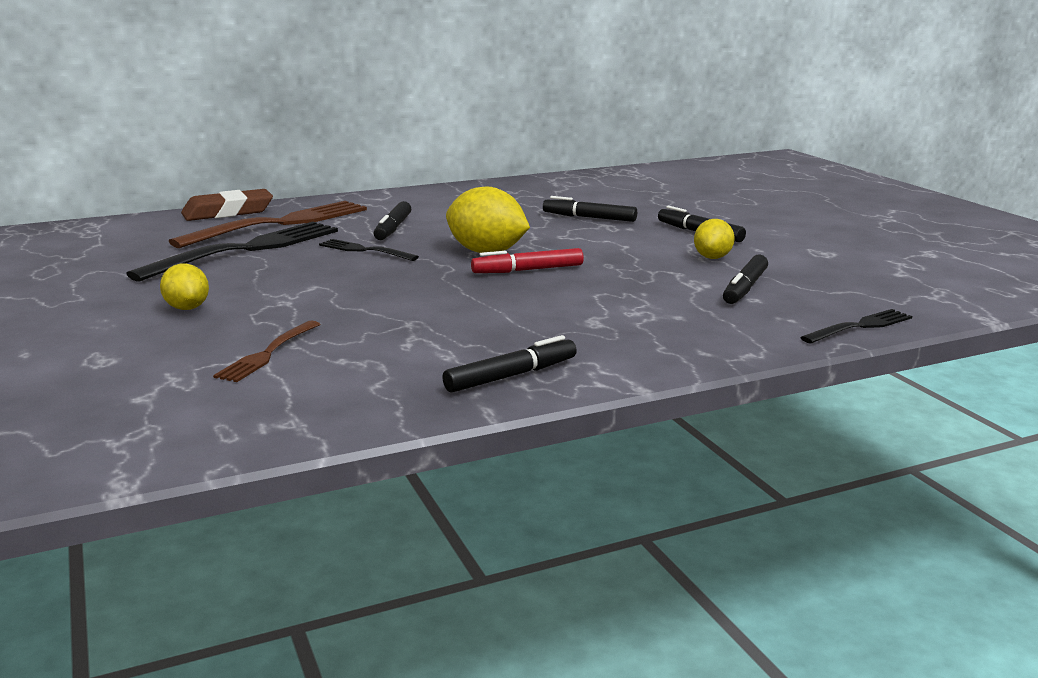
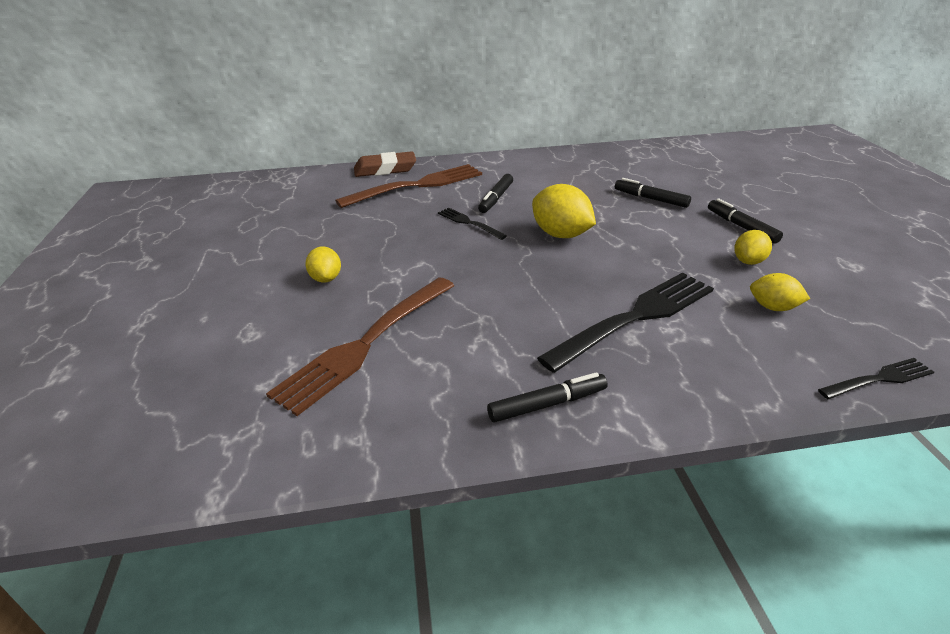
camera: 15 degrees right, 15 degrees up
(246, 250) = (386, 214): black fork -> black fork (635, 318)
(268, 353) = (366, 343): brown fork -> brown fork, size x1.99
(528, 270) = (589, 261): red marker -> none
(745, 288) = (772, 307): black marker -> yellow lemon

